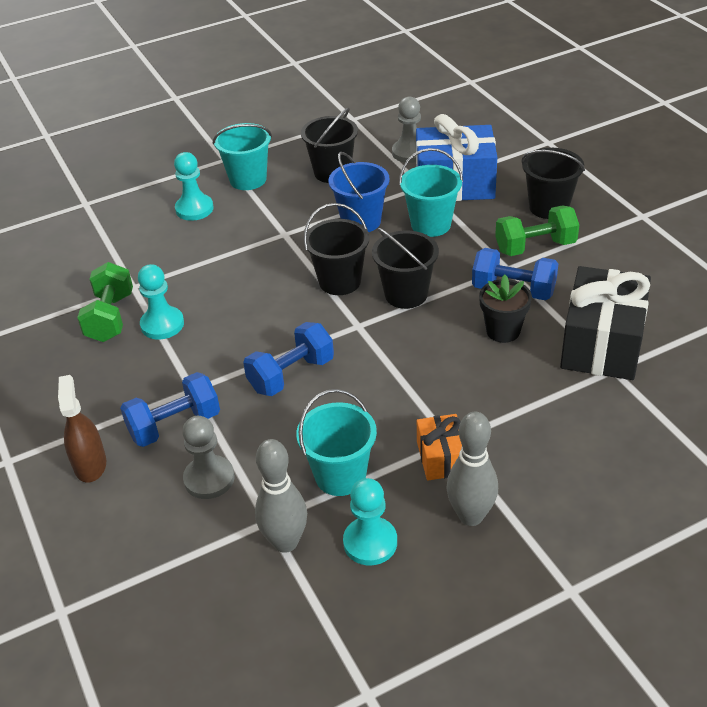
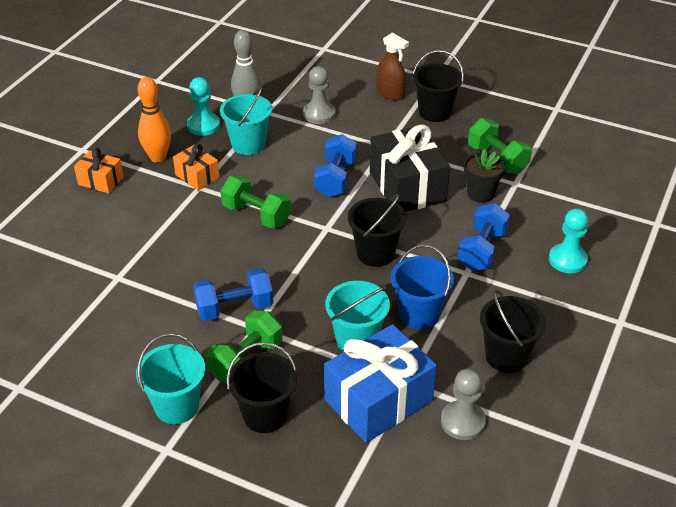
camera: 140 degrees right, 0 degrees up
(162, 324) = (458, 170): turquoise pawn -> none
(175, 425) = (371, 126): blue dumbbell -> blue dumbbell (481, 250)
(248, 179) = (568, 310): turquoise bucket -> turquoise bucket (177, 406)
(406, 294) = (315, 266): black bucket -> black bucket (435, 112)
(414, 373) = (256, 215): none -> green dumbbell
(471, 516) = (158, 157): grey bowling pin -> orange bowling pin
(503, 331) = (218, 270): black flower pot -> black flower pot (480, 194)
(570, 514) = (101, 181): none -> orange gift
(602, 344) = (136, 293): black gift -> black gift (407, 187)

